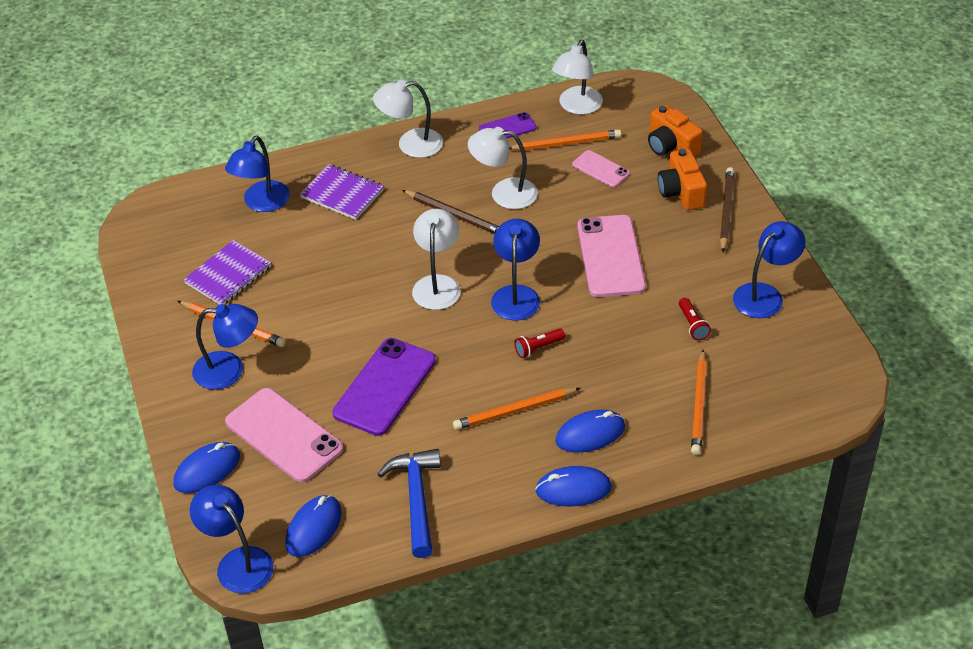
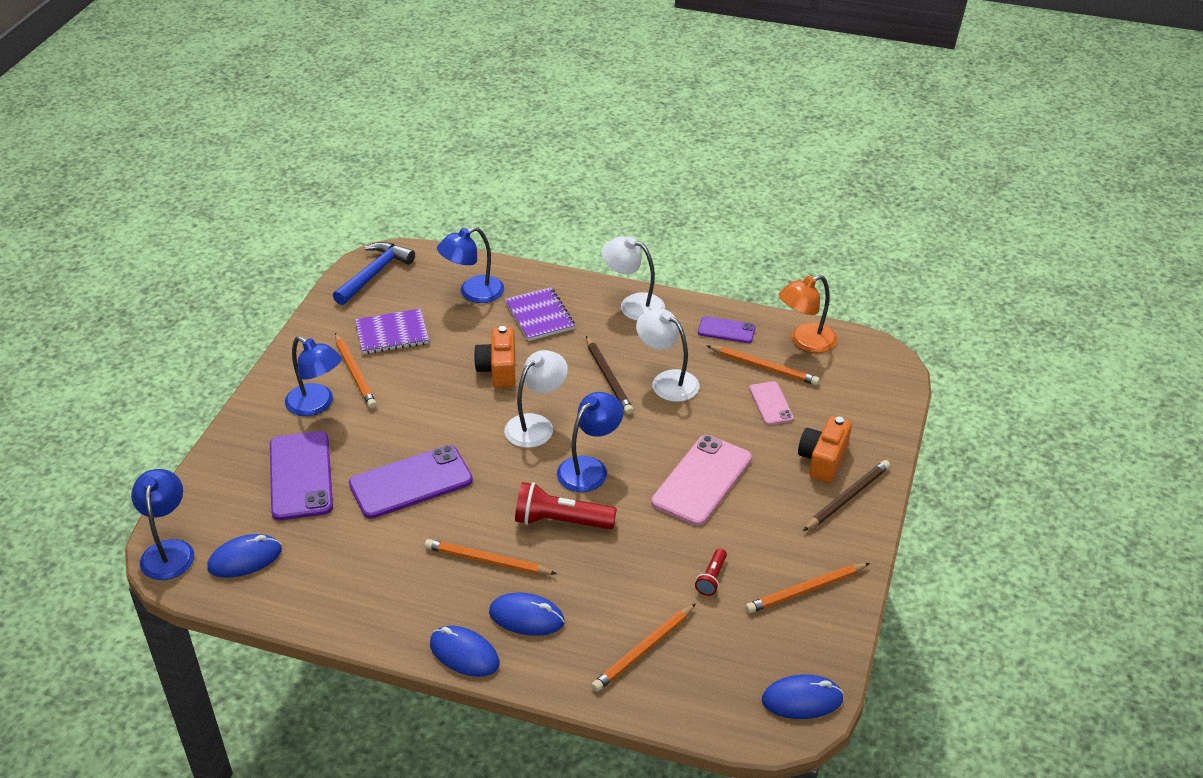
camera: 35 degrees right, 5 degrees down
(207, 470) = (223, 469): blue mouse -> blue mouse (802, 700)
(284, 435) = (301, 476): pink phone -> purple phone
(416, 499) = (339, 584): blue hammer -> blue hammer (374, 274)
(538, 348) = (560, 521): red flashlight -> red flashlight, size x1.89
(577, 107) = (805, 342): white lamp -> orange lamp
(671, 146) = (855, 416): orange camera -> orange camera (498, 369)
(765, 295) = (806, 590): blue lamp -> orange pencil

